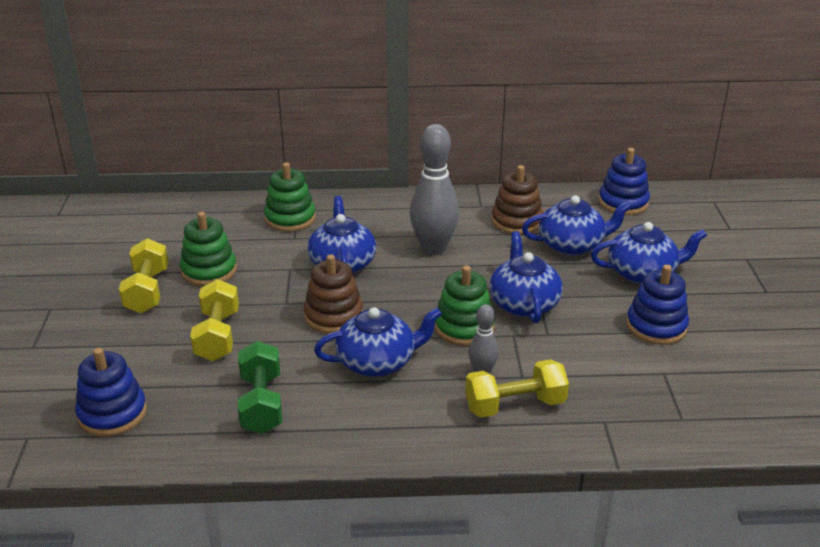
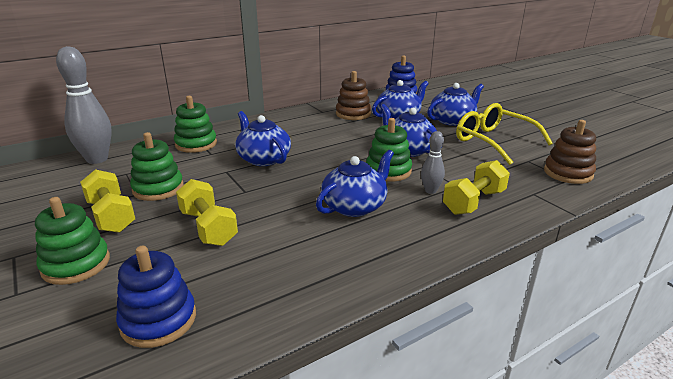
camera: 30 degrees left, 5 degrees down
(89, 335) = (76, 264): none -> green stacking toy
(261, 403) = (296, 261): green dumbbell -> none
(333, 316) = (291, 189): brown stacking toy -> brown stacking toy (568, 173)
(433, 248) = (318, 137): grey bowling pin -> grey bowling pin (97, 159)
(656, 326) = (493, 141): blue stacking toy -> yellow glasses

